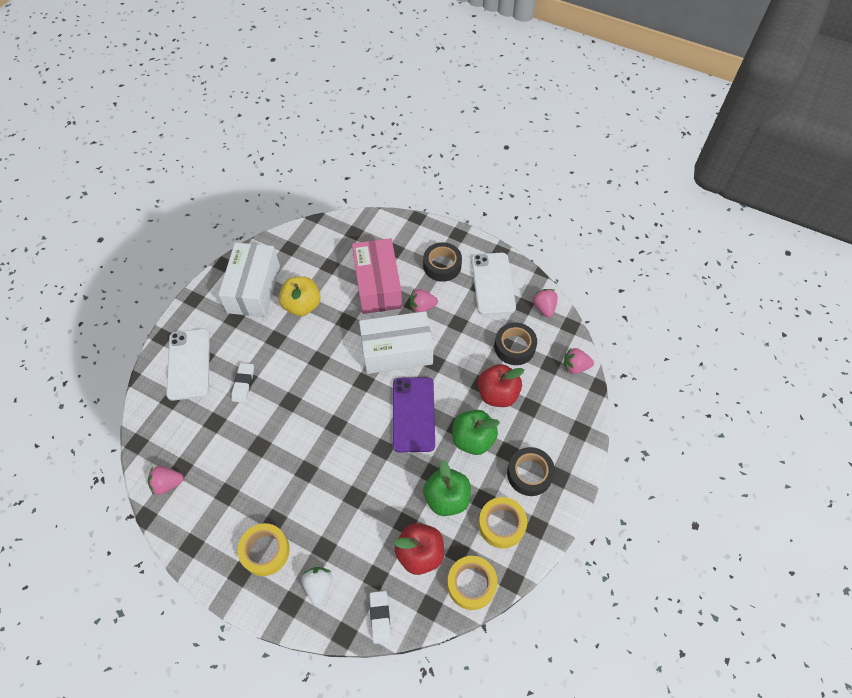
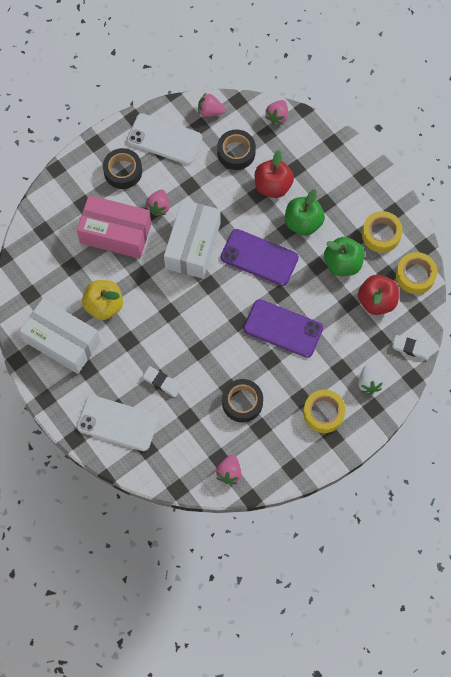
camera: 65 degrees left, 10 degrees up
(318, 586) = (368, 383): white strawberry -> white strawberry turned 120 degrees counterclockwise
(345, 469) = (283, 328): none -> purple phone
(529, 474) = (351, 196): black tape -> black tape (242, 402)

